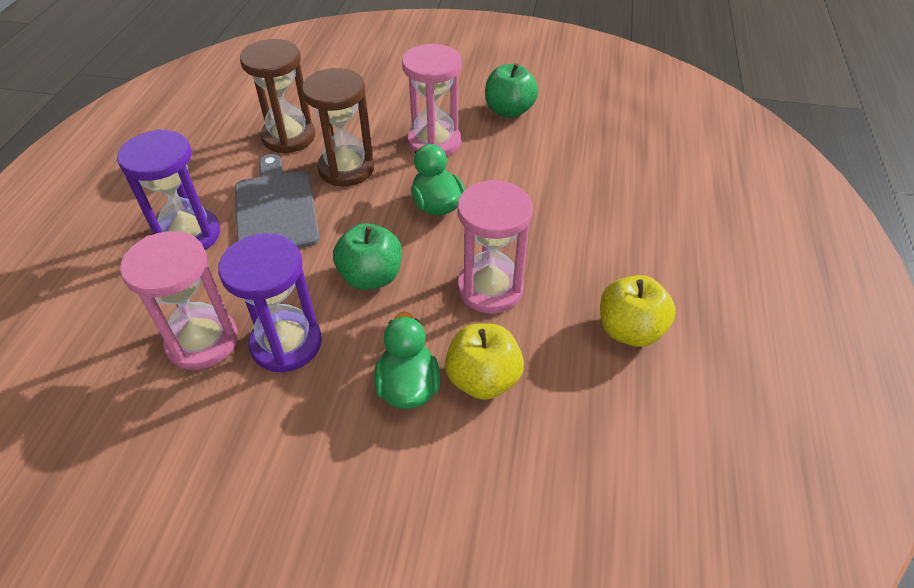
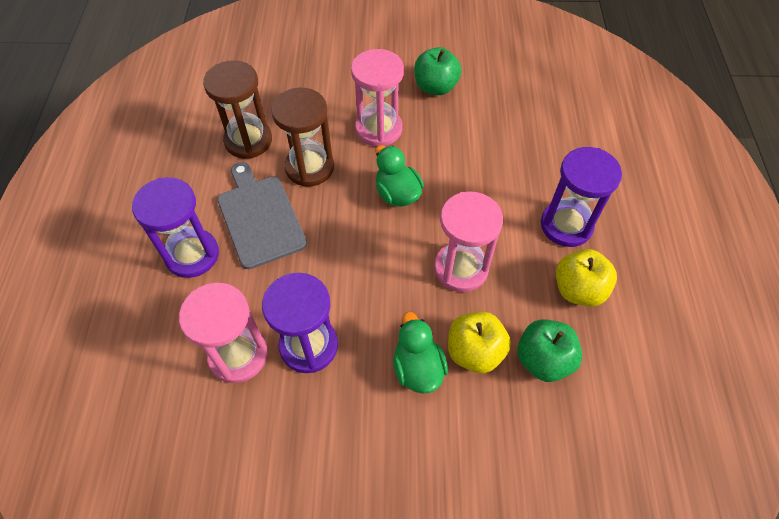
camera: 10 degrees left, 10 degrees up
(371, 277) = (361, 272): green apple -> green apple (543, 360)
(629, 261) = (566, 225): none -> purple hourglass

